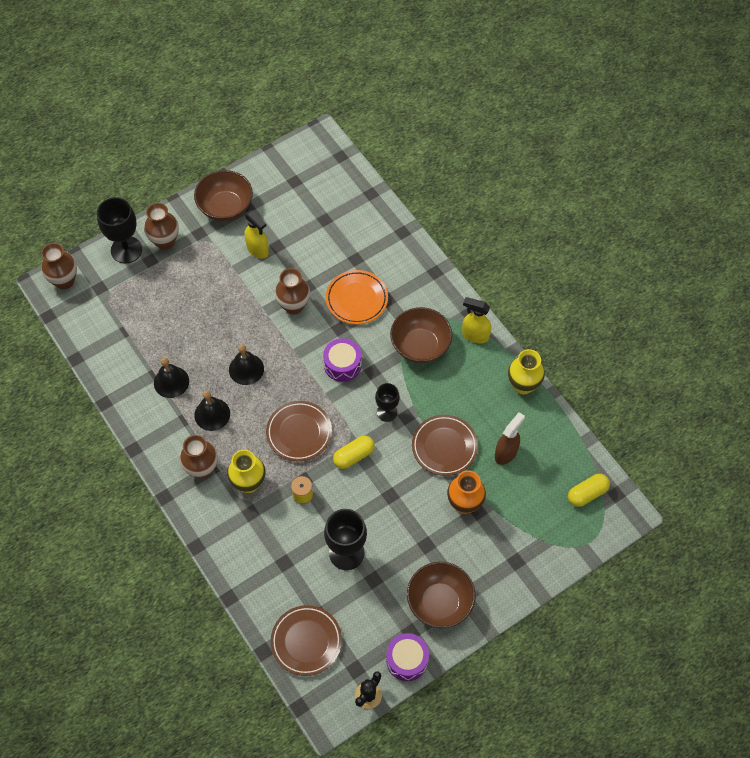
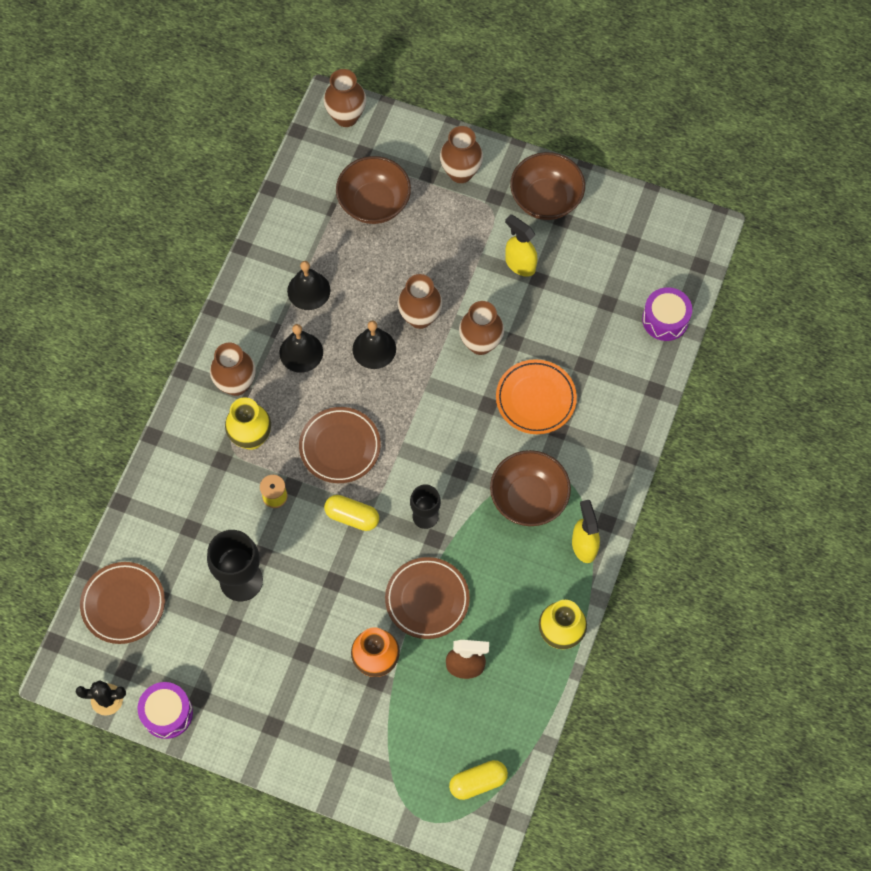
camera: 55 degrees right, 5 degrees up
(126, 250) = (423, 145): black goblet -> none
(246, 328) = (420, 317): none -> brown vase
(258, 249) = (520, 264): yellow spray bottle -> yellow spray bottle turned 120 degrees clockwise
(342, 365) = (448, 436): purple drum -> purple drum (665, 319)
(439, 602) = (250, 706): brown bowl -> brown bowl (374, 203)
(587, 494) = (478, 782): yellow capsule -> yellow capsule turned 45 degrees counterclockwise

